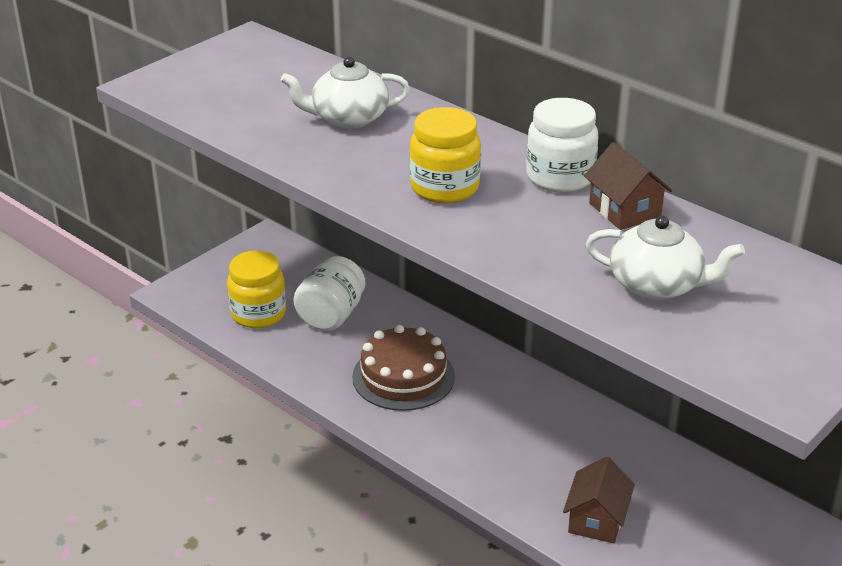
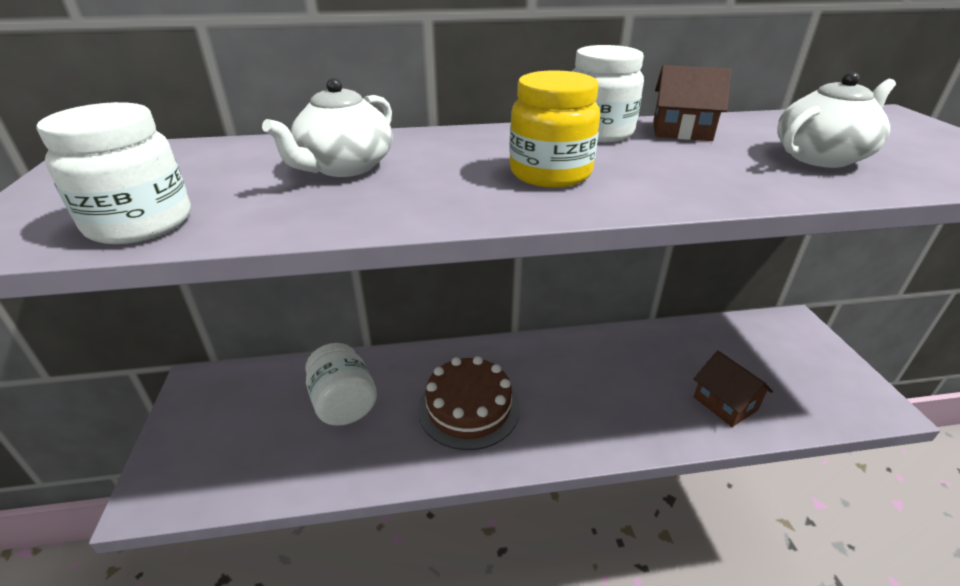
camera: 50 degrees left, 0 degrees up
(207, 106) = (140, 223): none -> white jar
(258, 314) = (274, 451): yellow jar -> none

